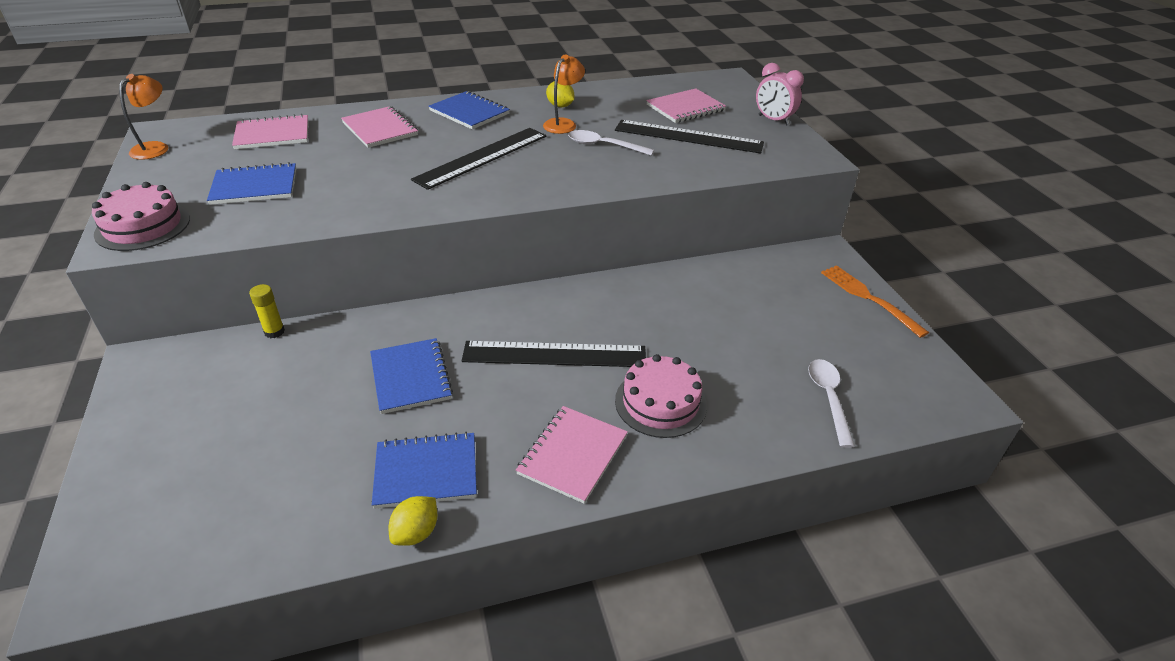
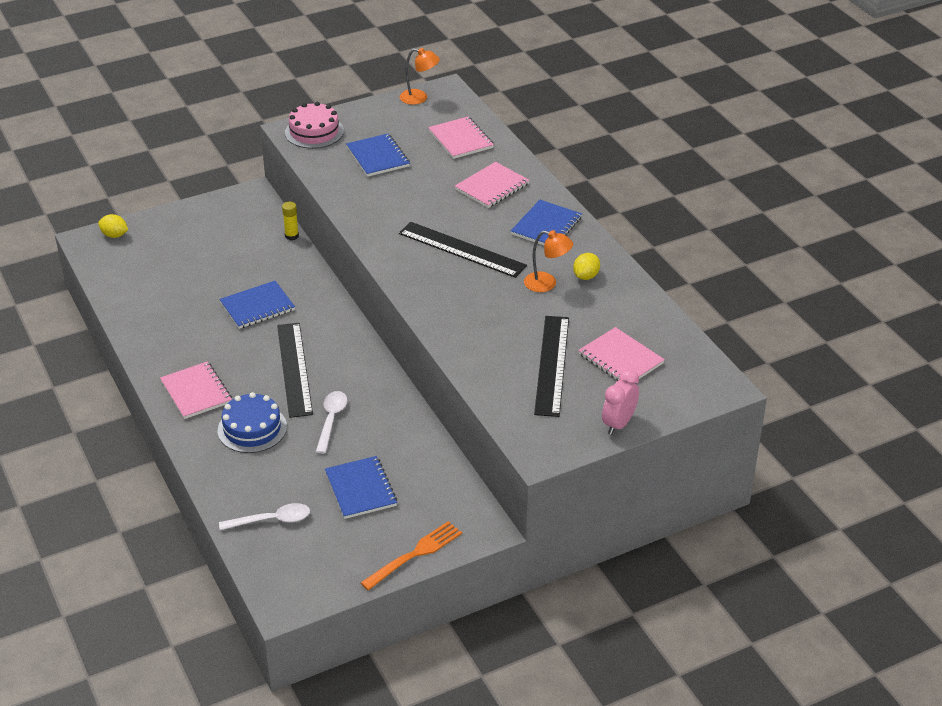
camera: 80 degrees right, 0 degrees up
(416, 532) = (130, 339): yellow lemon -> yellow lemon (114, 235)
(426, 472) = (175, 333): blue notebook -> blue notebook (360, 489)
(573, 455) = (196, 392): pink notebook -> pink notebook turned 45 degrees clockwise
(603, 146) = (510, 313): white spoon -> white spoon (331, 420)
(660, 402) = (252, 428): pink cake -> blue cake

